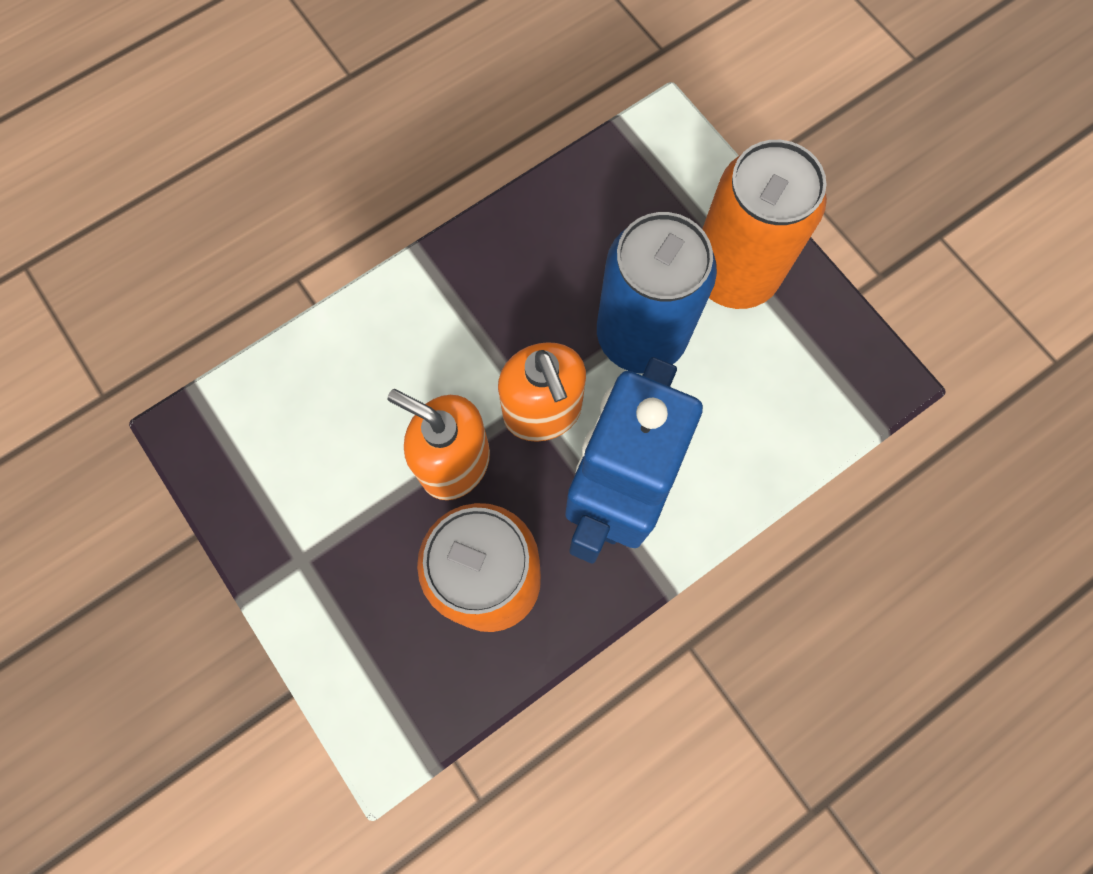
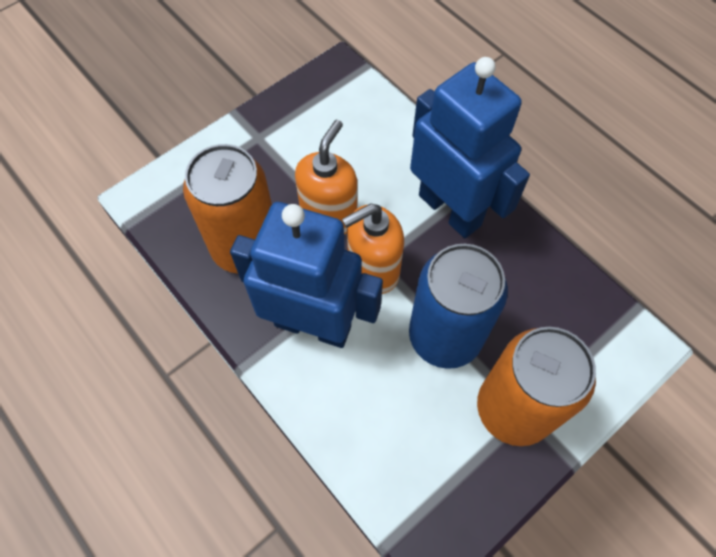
camera: 85 degrees right, 10 degrees down
(462, 304) = (450, 209): none -> blue robot

